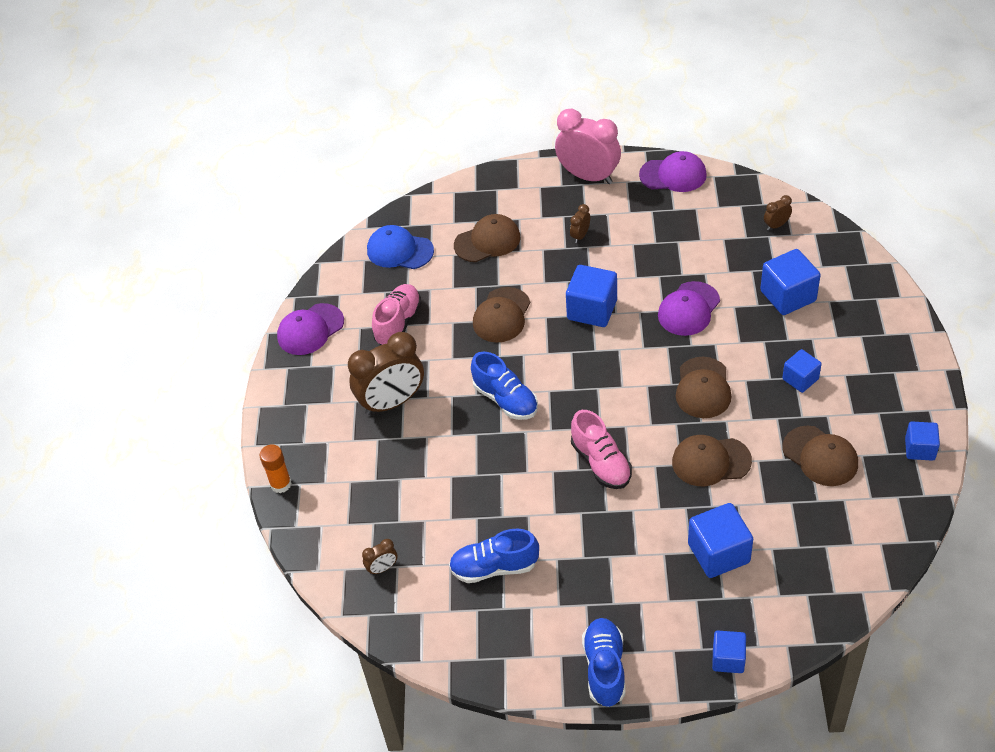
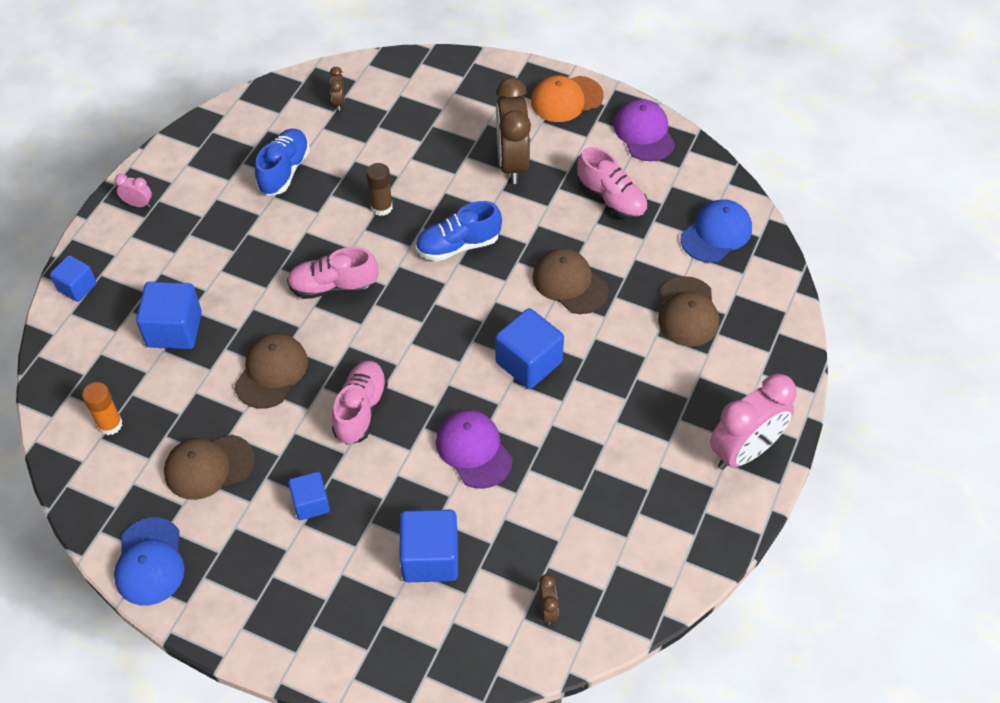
camera: 110 degrees right, 5 degrees up
(281, 484) = (472, 65): orange glue stick -> orange glue stick (110, 424)
(294, 396) = (566, 99): none -> orange cap
(495, 471) = (381, 207): none -> brown glue stick
(580, 236) = (646, 399): brown clock -> none
(604, 668) = (138, 204): blue shoe -> pink clock
(673, 175) = (699, 542): purple cap -> none
(703, 388) = (360, 410): brown cap -> pink shoe
(919, 449) = (150, 562): blue cube -> blue cap

